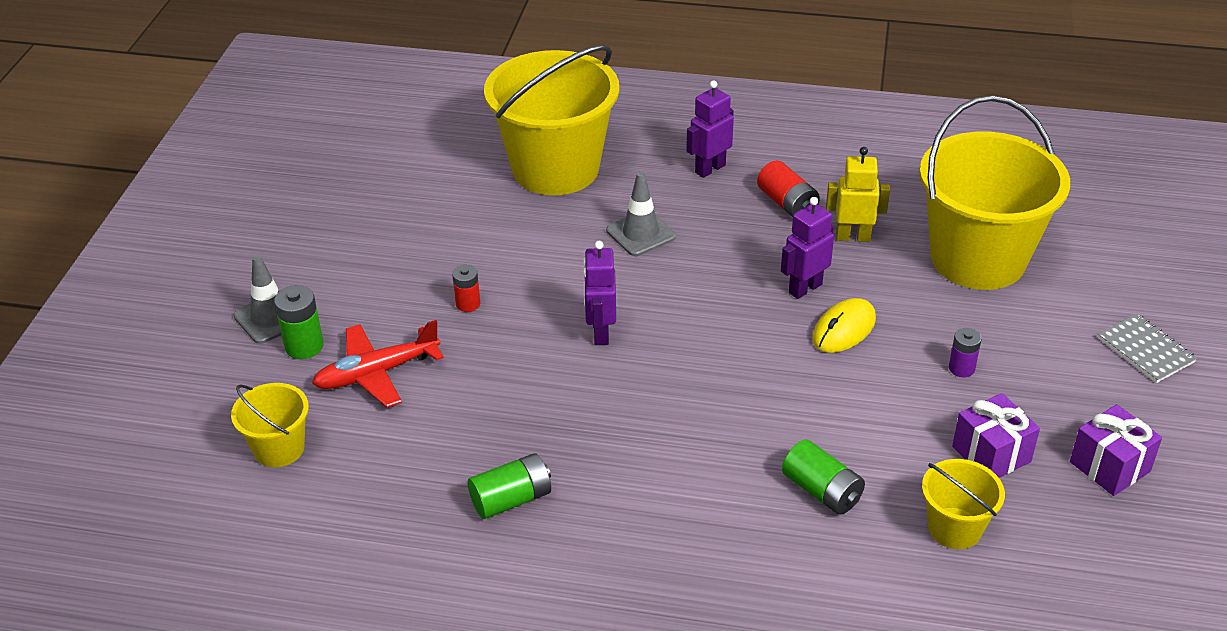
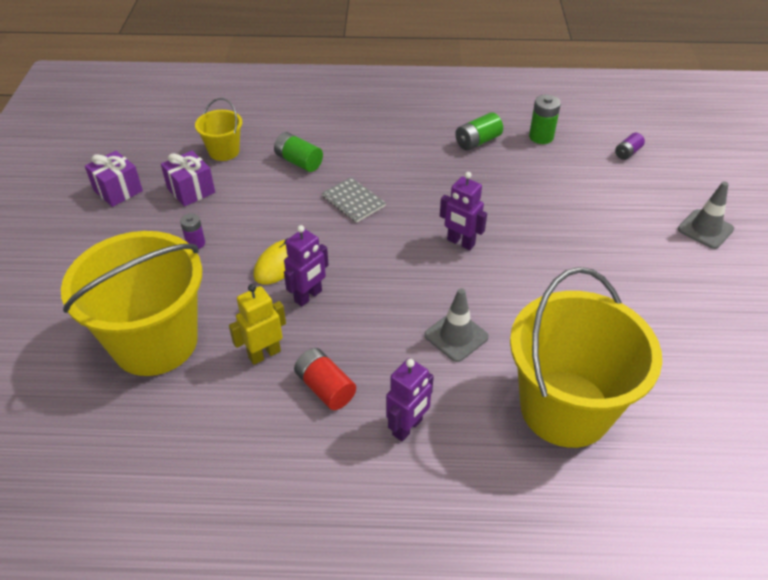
camera: 170 degrees right, 5 degrees up
(279, 448) = (627, 153): yellow bucket -> purple battery
(304, 346) = (664, 212): green battery -> green battery (541, 137)
(376, 373) = (601, 199): red plane -> none
(468, 304) = (569, 255): red battery -> none
(600, 333) = (460, 242): purple robot -> purple robot turned 135 degrees clockwise
(853, 237) = (264, 354): yellow robot -> yellow robot turned 150 degrees clockwise
(1145, 350) = (51, 271): grey notebook -> grey notebook (353, 201)

